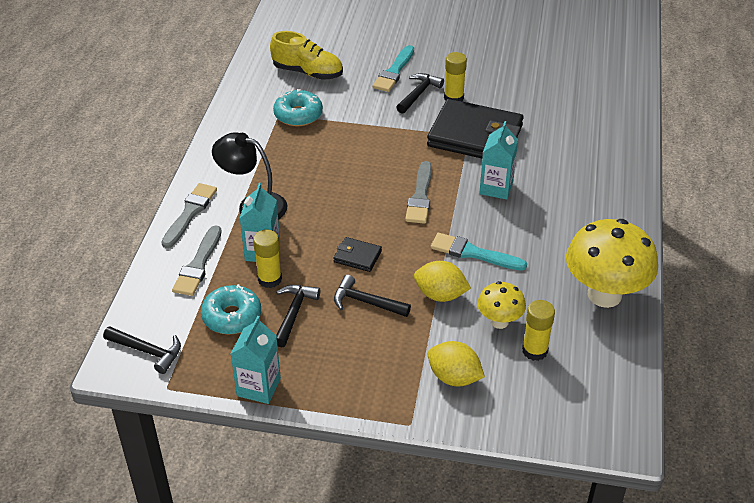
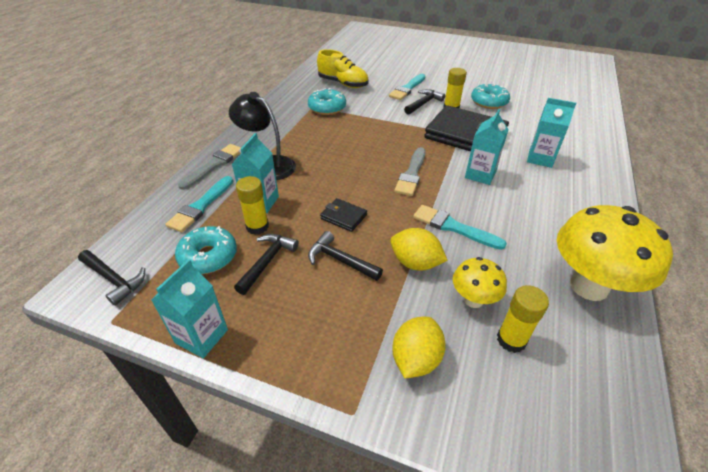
camera: 10 degrees right, 0 degrees up
(198, 265) = (201, 206): grey brush -> turquoise brush
(454, 377) = (415, 359): yellow lemon -> yellow lemon turned 75 degrees clockwise
(499, 83) = (489, 102): none -> turquoise donut
(561, 159) = (540, 158): none -> turquoise carton

